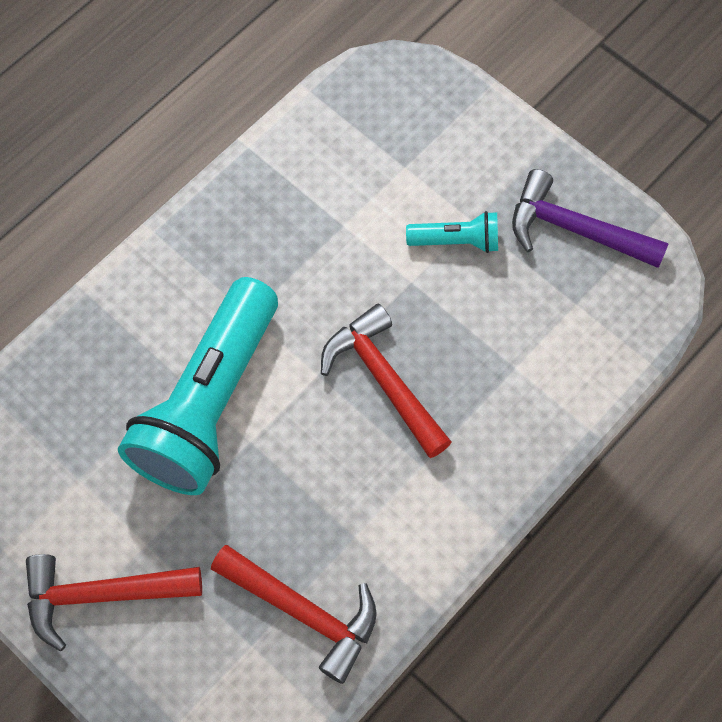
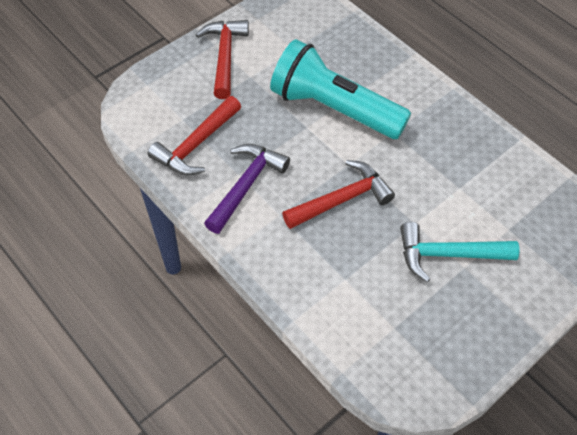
camera: 95 degrees right, 10 degrees down
(456, 241) = (447, 254): turquoise flashlight -> turquoise hammer
(574, 229) = (458, 336): purple hammer -> purple hammer (246, 185)

